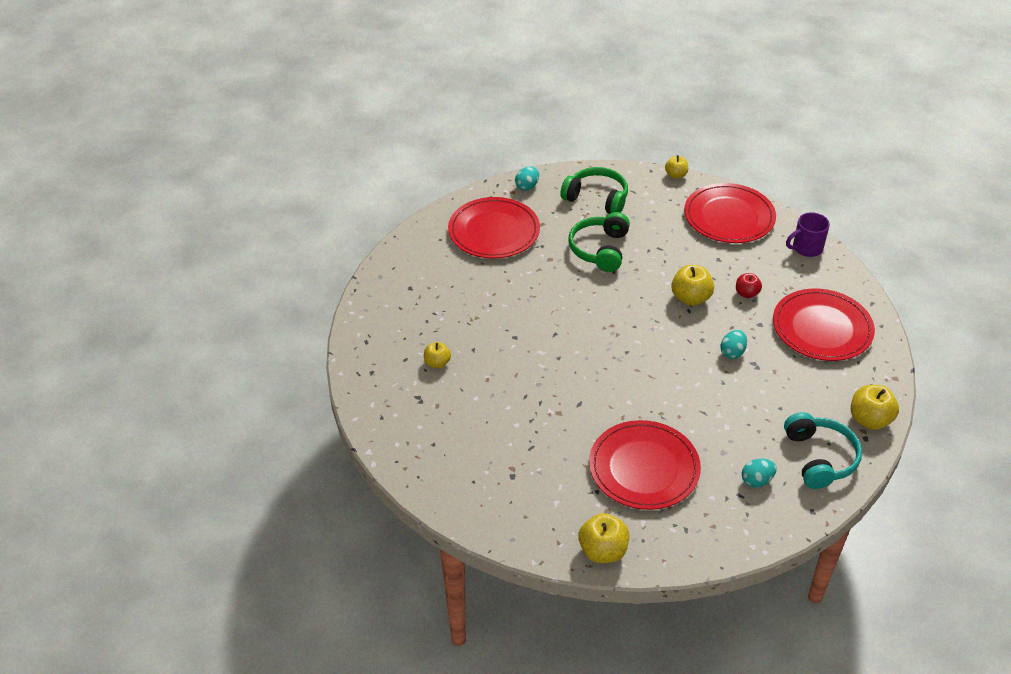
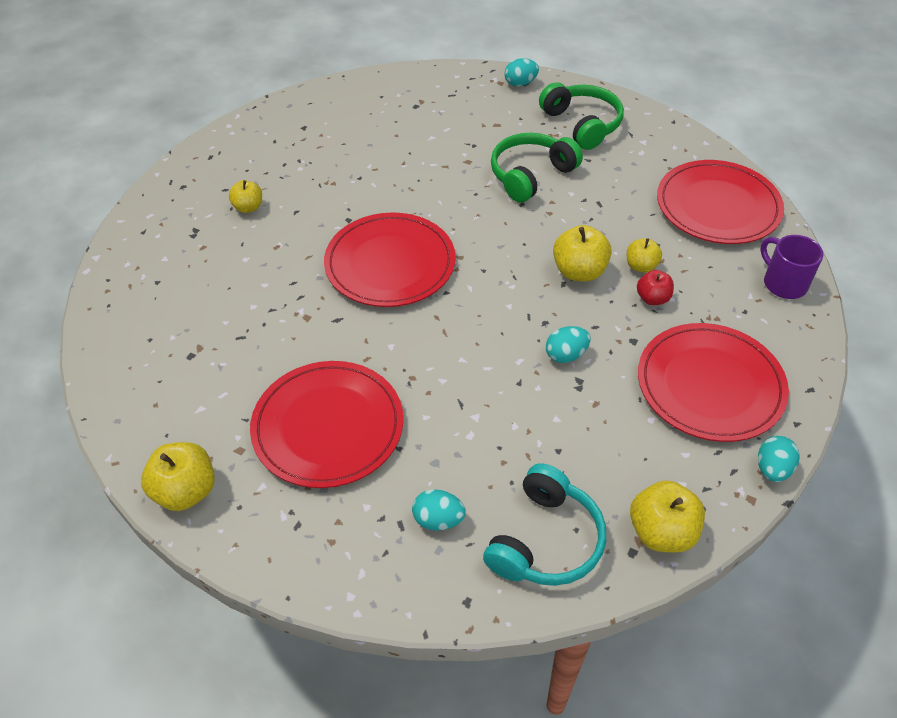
camera: 35 degrees right, 5 degrees up
(494, 231) = (440, 111): red plate -> red plate (390, 264)
(676, 175) = (698, 137): yellow apple -> yellow apple (641, 266)
(806, 248) = (783, 283): purple mug -> purple mug turned 45 degrees clockwise
(891, 356) = (772, 469): none -> turquoise egg

